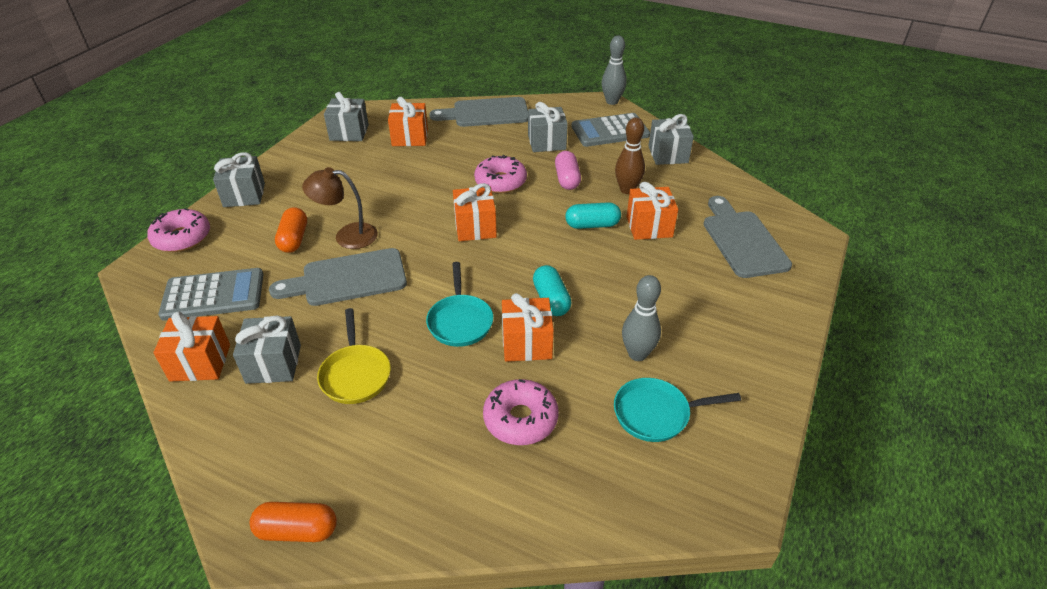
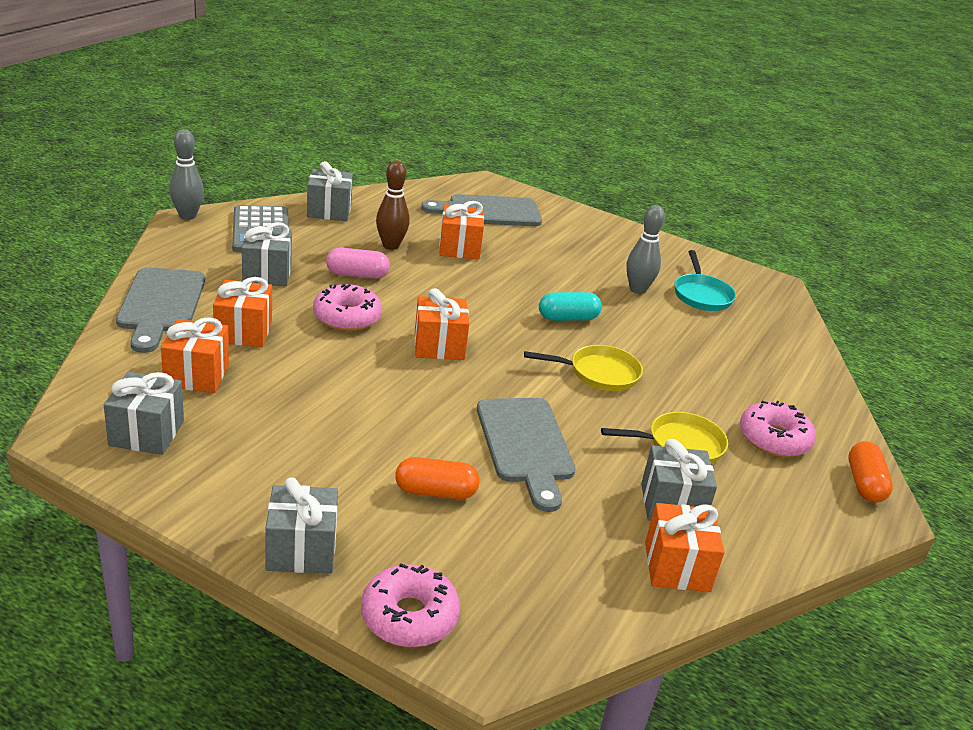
camera: 90 degrees left, 10 degrees down
(213, 295) = (552, 566): grey calculator -> none
(347, 236) = (437, 443): brown lamp -> none
(460, 321) = (599, 373): turquoise pan -> yellow pan
(520, 419) = (719, 356): pink donut -> pink donut (774, 439)
(526, 343) = (628, 340): orange gift -> orange gift (243, 331)
(592, 225) = (450, 276): turquoise capsule -> none

